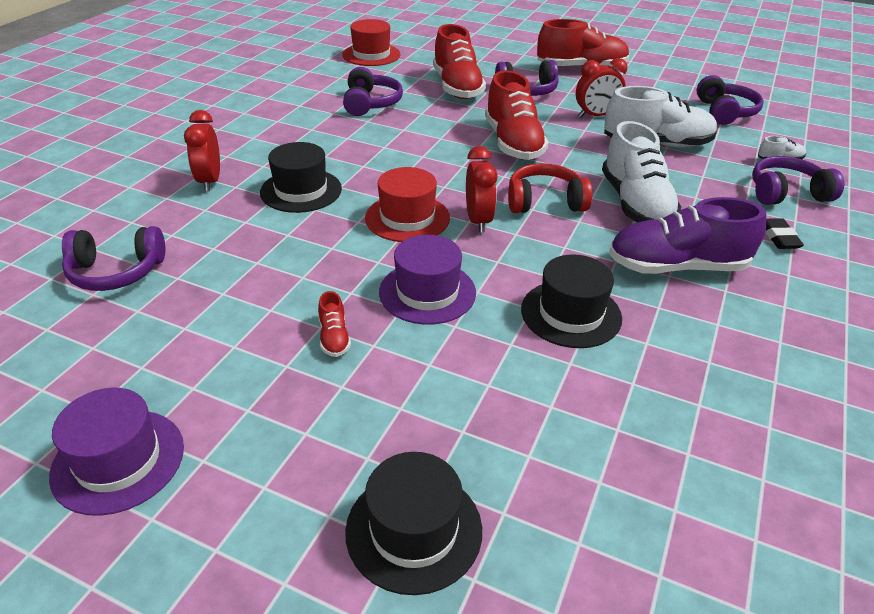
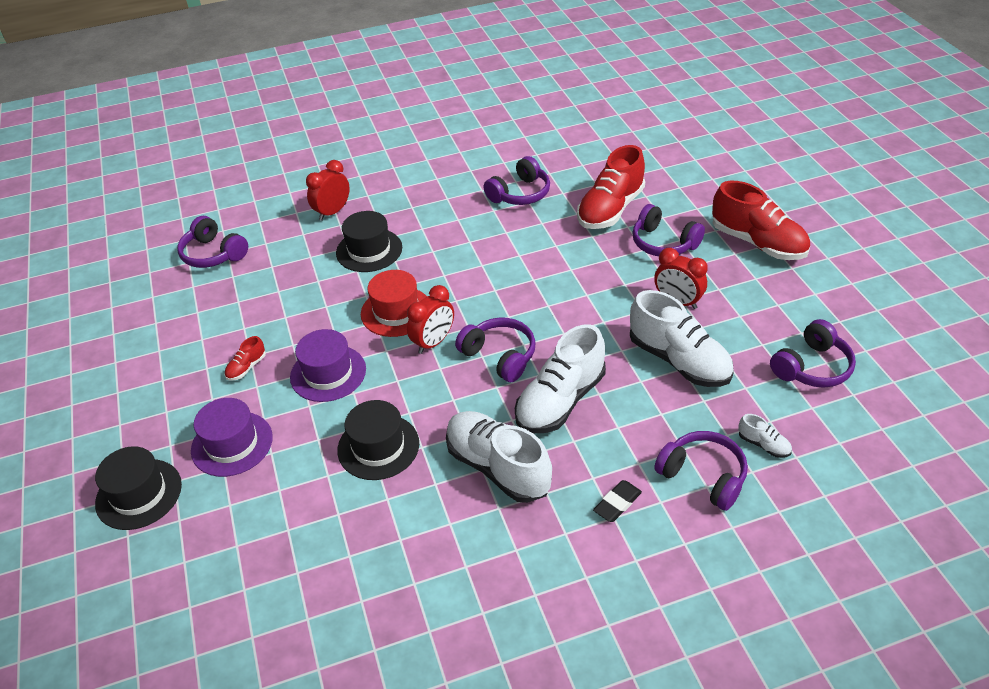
camera: 50 degrees right, 5 degrees up
(118, 460) = (93, 367): purple hat -> purple hat (232, 444)
(371, 55) = (596, 139): red hat -> none
(513, 143) = (563, 290): red shoe -> none
(545, 202) = (499, 356): red headphones -> purple headphones
(676, 267) = (498, 467): purple shoe -> white shoe

